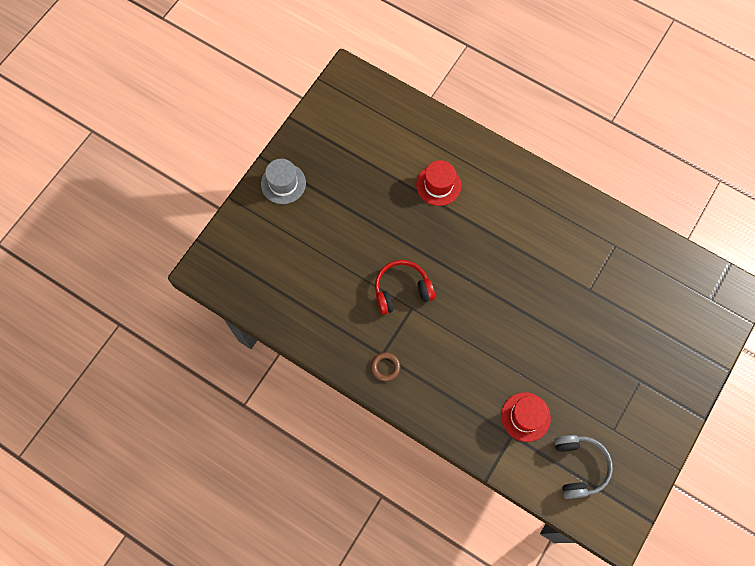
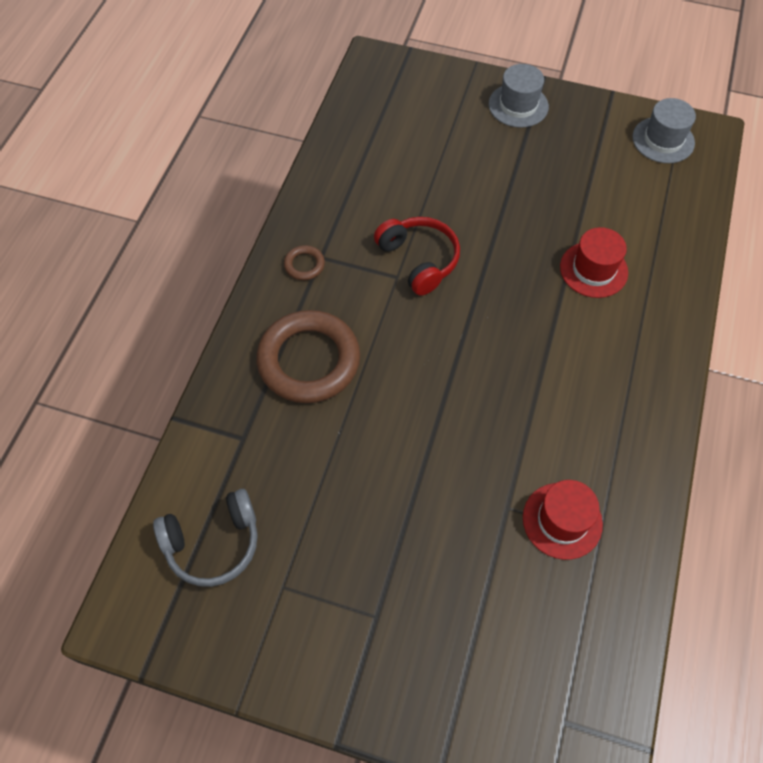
camera: 75 degrees right, 10 degrees down
(344, 103) = (663, 140): none -> grey hat
(463, 381) = (309, 360): none -> brown ring
(525, 416) = (275, 452): red hat -> red hat (562, 520)

